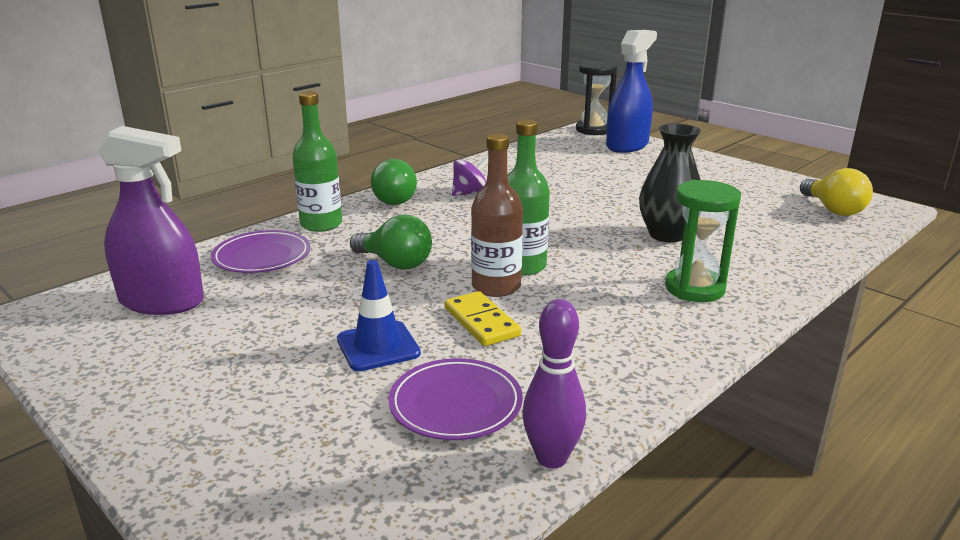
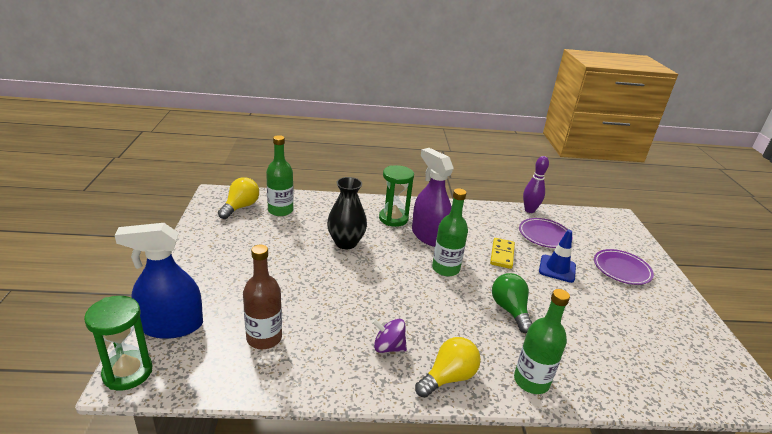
camera: 140 degrees left, 5 degrees up
(162, 301) = (666, 360): purple spray bottle -> purple spray bottle (429, 236)
(262, 256) = (591, 368): purple plate -> purple plate (621, 269)
(397, 199) = (448, 377): green light bulb -> yellow light bulb
(496, 287) = (474, 266): brown bottle -> brown bottle (264, 338)
(593, 130) = (127, 372): black hourglass -> green hourglass
(802, 227) = (280, 210): none -> green bottle

